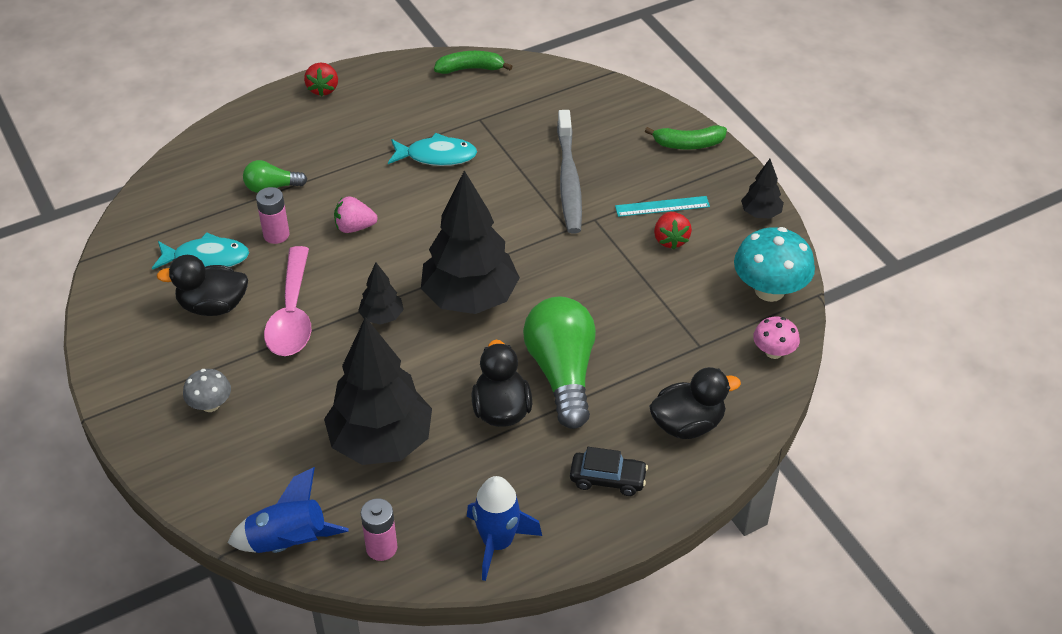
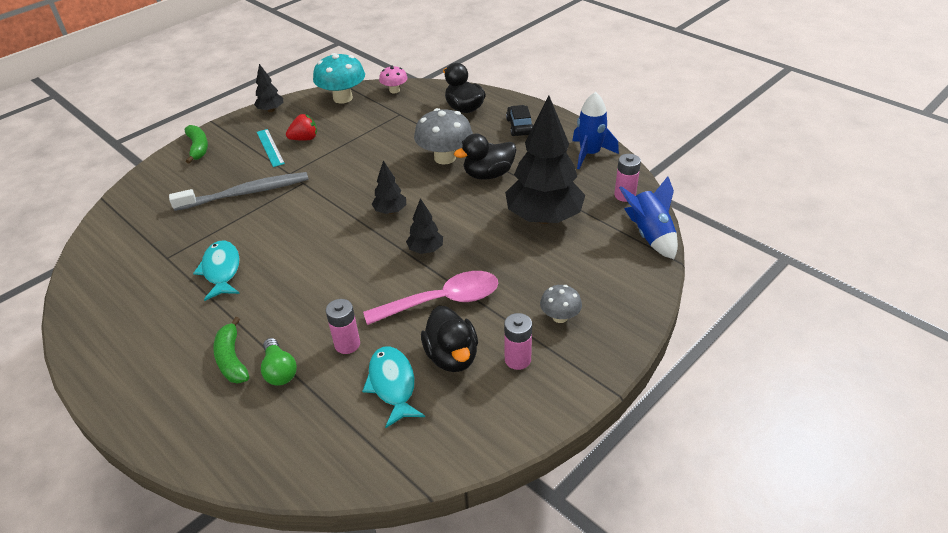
camera: 105 degrees left, 5 degrees down
(177, 354) = (517, 359): none -> pink battery
(323, 89) = (112, 382): red strawberry -> none
(354, 227) = (325, 295): pink strawberry -> none
(470, 69) = (87, 281): green banana -> green banana (232, 359)
(470, 299) = (390, 211): black tree -> black tree, size x0.46
(562, 373) = (445, 158): green light bulb -> grey mushroom

